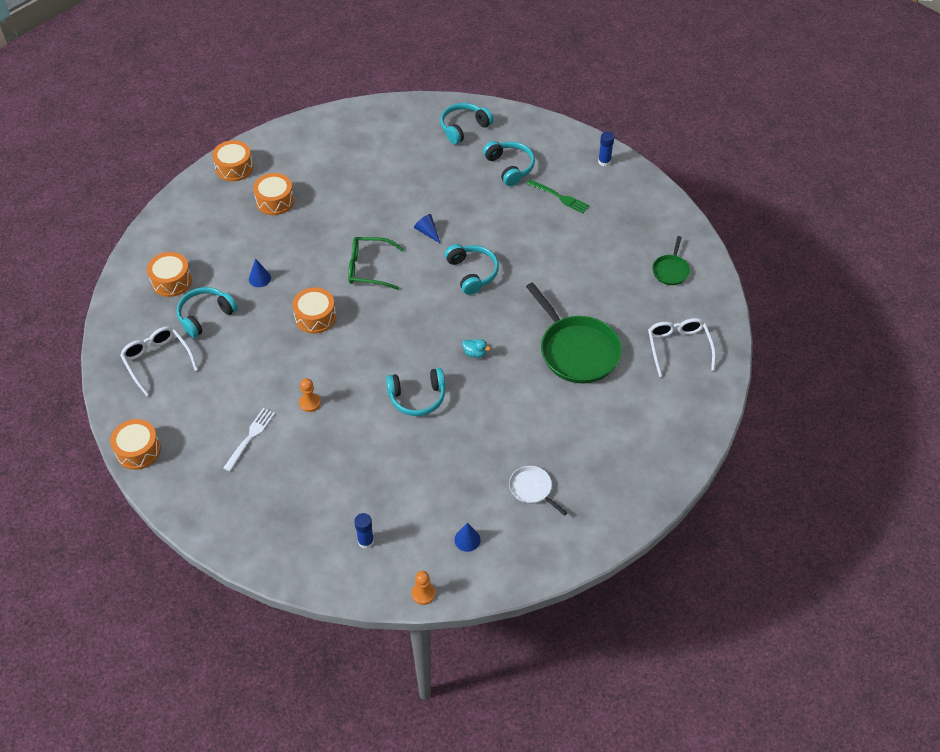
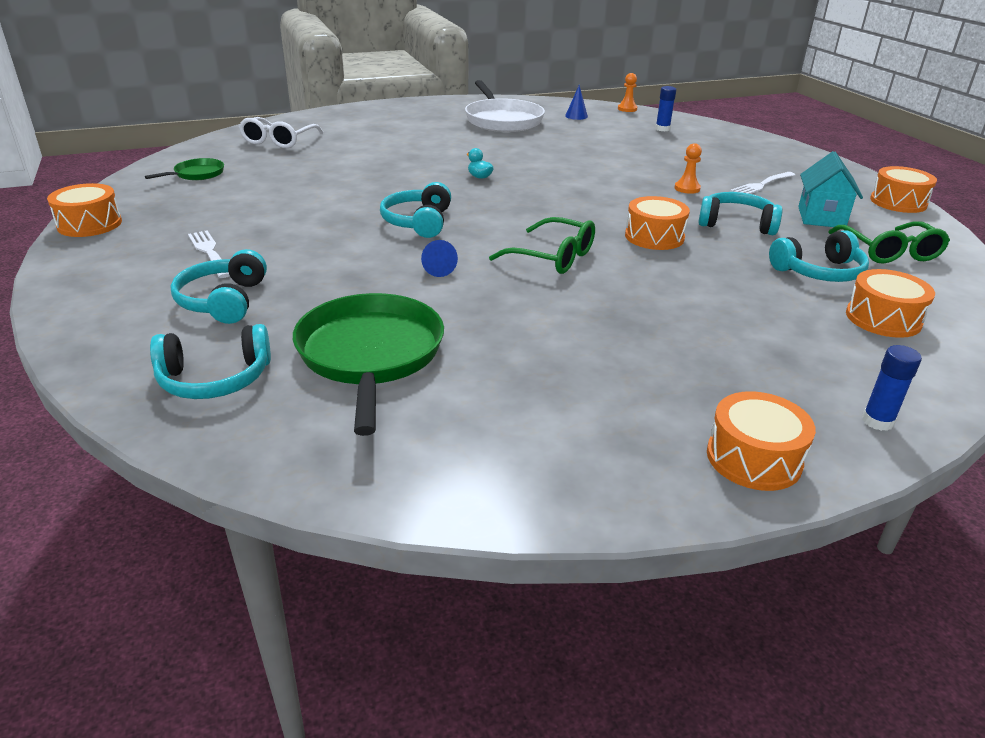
camera: 155 degrees left, 20 degrees down
(157, 360) = (889, 252): white glasses -> green glasses
(202, 395) = (821, 217): none -> turquoise house
(259, 278) = (727, 286): blue cone -> none
(275, 201) = (673, 372): orange drum -> orange drum (89, 224)
(417, 397) = (566, 169): turquoise headphones -> turquoise headphones (736, 224)
(532, 489) = (502, 120): white pan -> white pan, size x2.03
(559, 197) = (209, 252): green fork -> white fork
(577, 351) = (374, 158): green pan -> green pan (370, 354)
(604, 162) = (84, 268): blue glue stick -> blue glue stick (877, 421)

